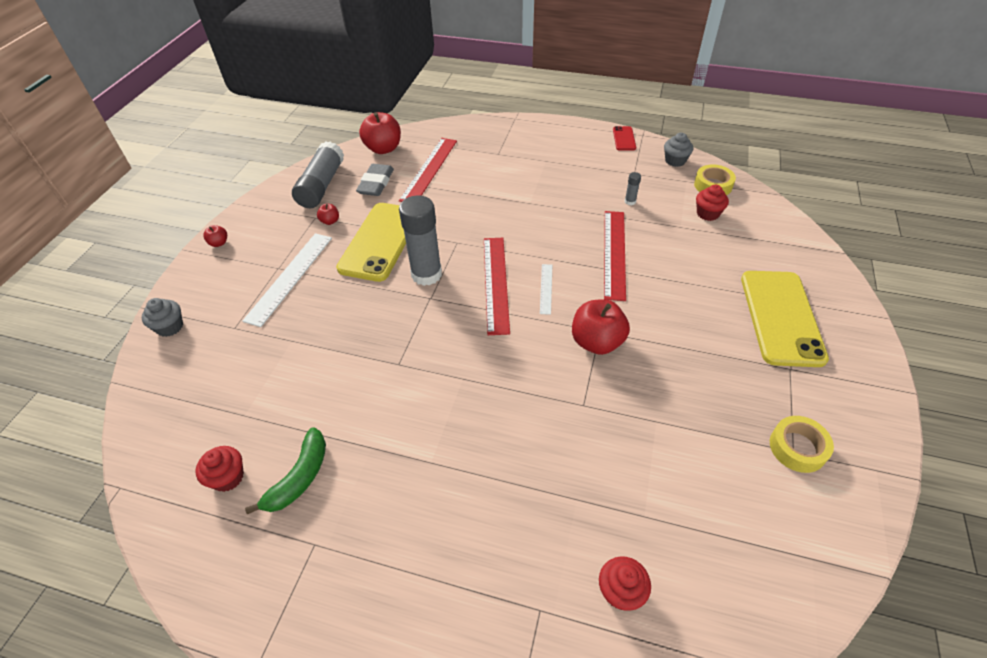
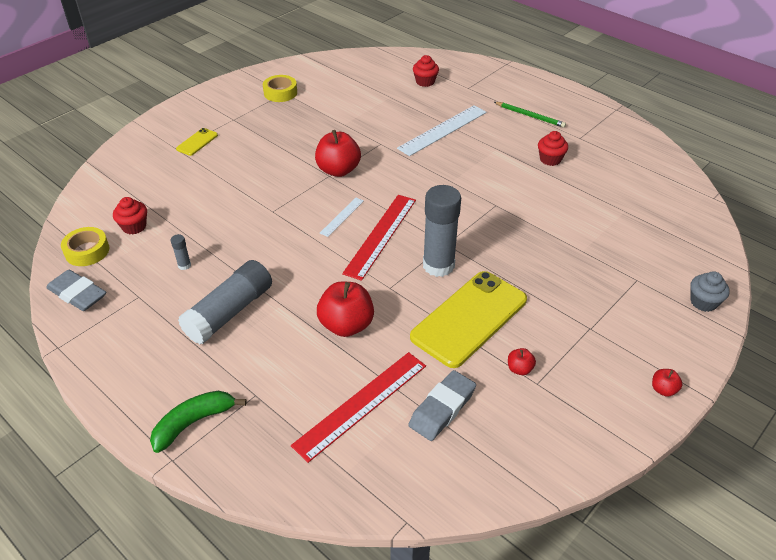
camera: 155 degrees left, 5 degrees down
(228, 477) = (635, 180): red cupcake -> red cupcake (550, 159)
(290, 277) = (578, 312): white ruler -> white ruler (443, 130)
(299, 477) = (585, 166): green banana -> green banana (193, 423)
(321, 185) = (517, 437): grey glue stick -> grey glue stick (229, 312)
(383, 149) = (404, 479): red apple -> red apple (346, 325)
(405, 569) = (530, 116): none -> green pencil
(614, 253) = (257, 223): red ruler -> none
(624, 139) = (85, 351): red phone -> none
(675, 161) = (78, 294): grey cupcake -> grey eraser
(781, 317) = (197, 142): yellow phone -> yellow phone, size x0.44

